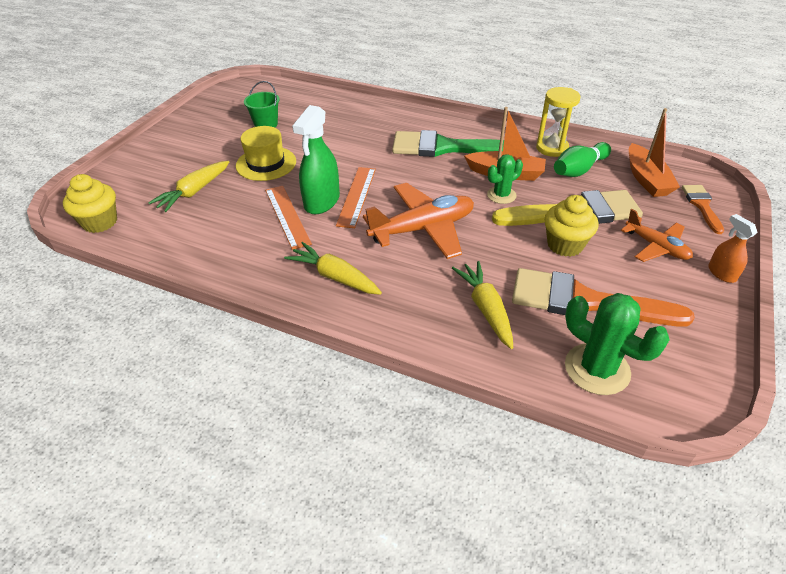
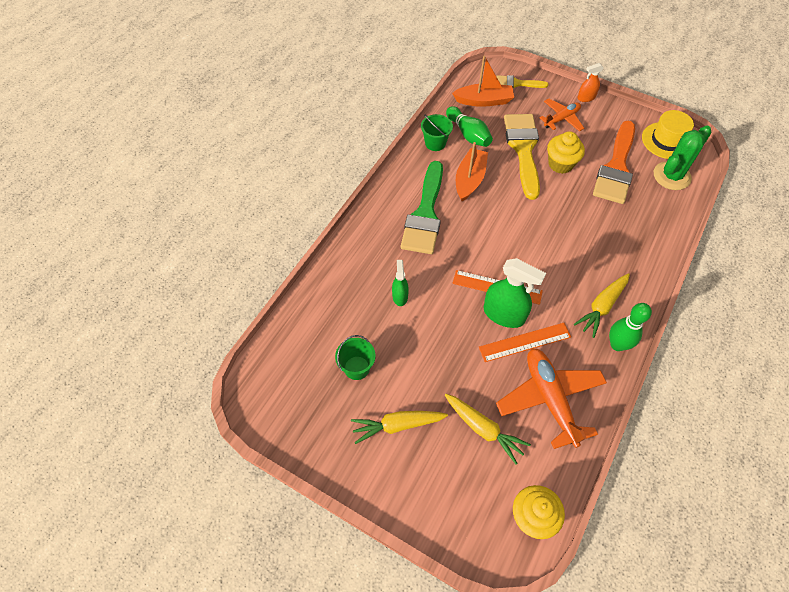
camera: 85 degrees left, 15 degrees up
(266, 163) = (437, 364): yellow hat -> yellow hat (666, 140)
(280, 288) = (617, 344): none -> green bowling pin
(341, 140) = (400, 296): none -> green spray bottle
(423, 229) = (543, 244): orange plane -> orange plane (550, 399)
(486, 309) = (627, 219): yellow carrot -> yellow carrot (397, 425)
(501, 195) = (500, 188): green cactus -> none
(552, 148) = (435, 143): yellow hourglass -> green bucket
(702, 205) = (517, 83): orange brush -> yellow brush

